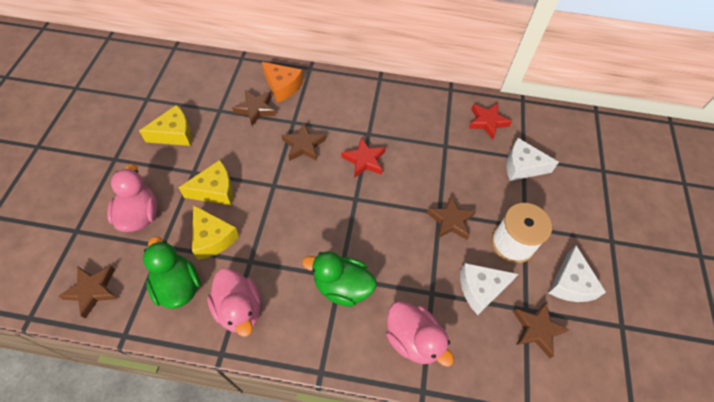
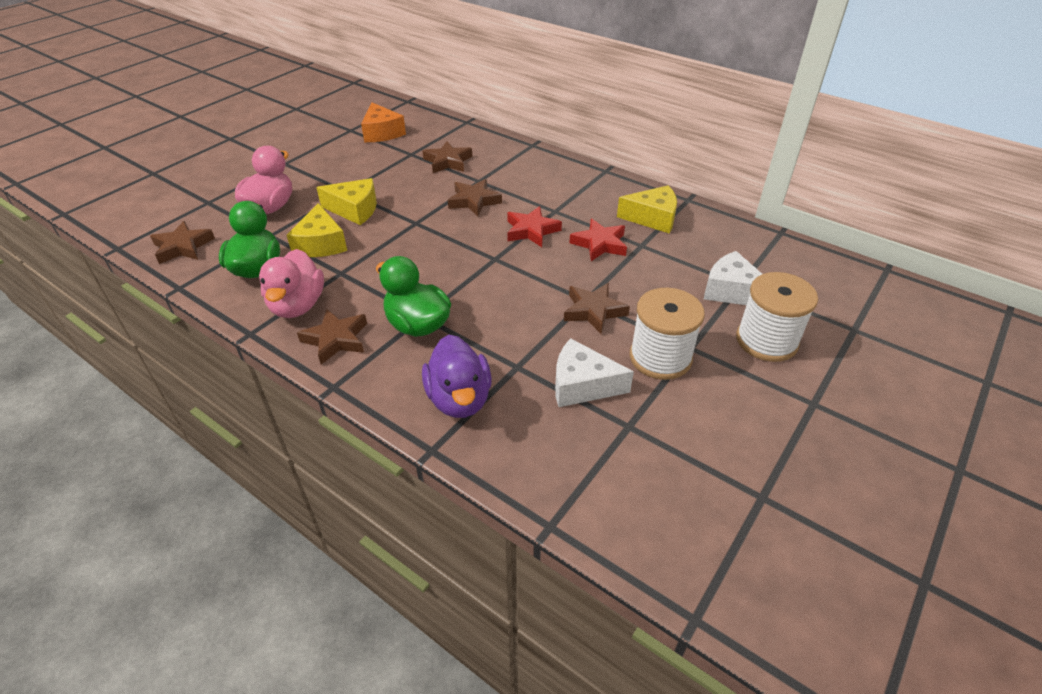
camera: 30 degrees right, 15 degrees down
(174, 134) = (353, 160): yellow cheese -> yellow cheese (652, 218)
(282, 87) = (490, 152): orange cheese -> orange cheese (382, 133)
(413, 339) = (459, 399): pink duck -> purple duck
(487, 122) = (714, 239): red star -> red star (600, 244)
(537, 330) = (628, 451): brown star -> brown star (336, 339)
(563, 201) = (766, 340): none -> white spool
(570, 283) = (714, 423): white cheese -> none

